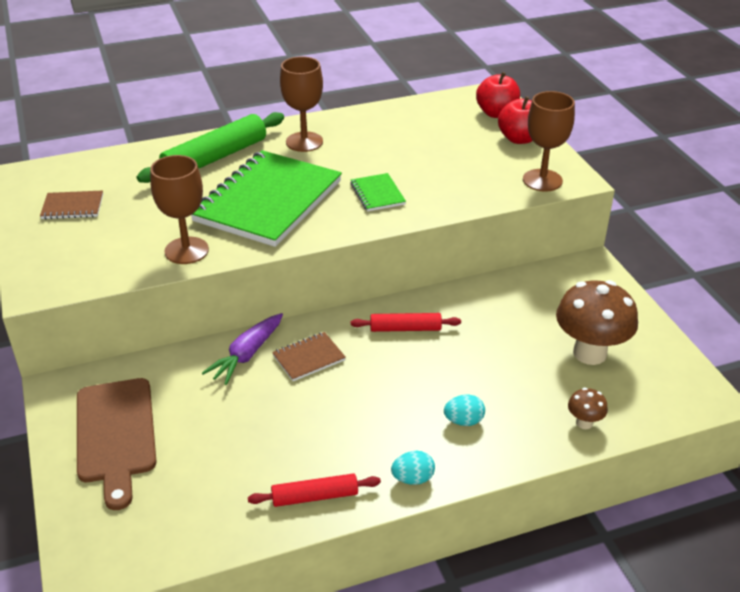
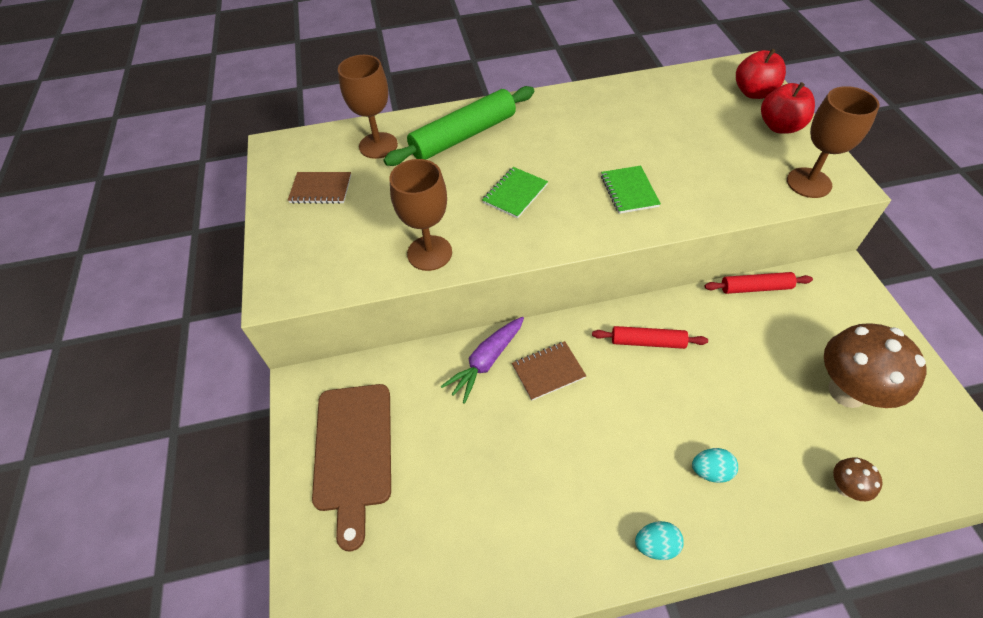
camera: 10 degrees right, 15 degrees up
(268, 201) = (515, 194): green notebook -> green notebook, size x0.42
(304, 142) = (553, 120): brown goblet -> brown goblet (378, 145)
(315, 497) = (551, 558): red rolling pin -> red rolling pin (755, 288)

